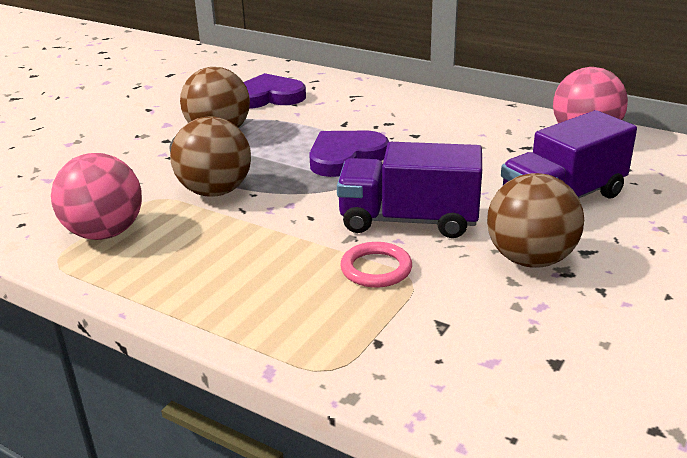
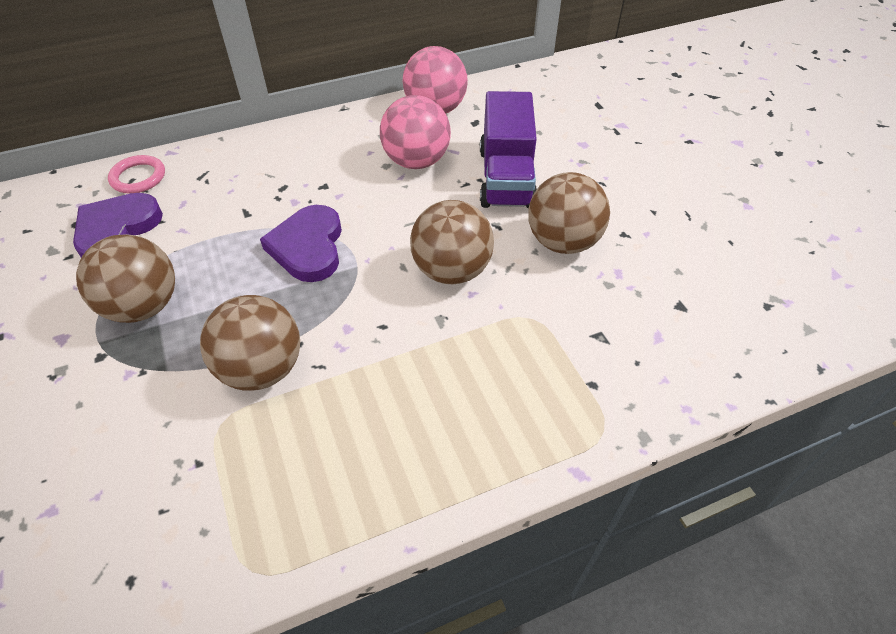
camera: 55 degrees left, 20 degrees up
(105, 233) = (242, 501): pink ball -> pink ball (416, 161)
(376, 269) = (499, 330): pink ring -> pink ring (138, 177)
(409, 220) = (451, 271): purple truck -> brown ball

